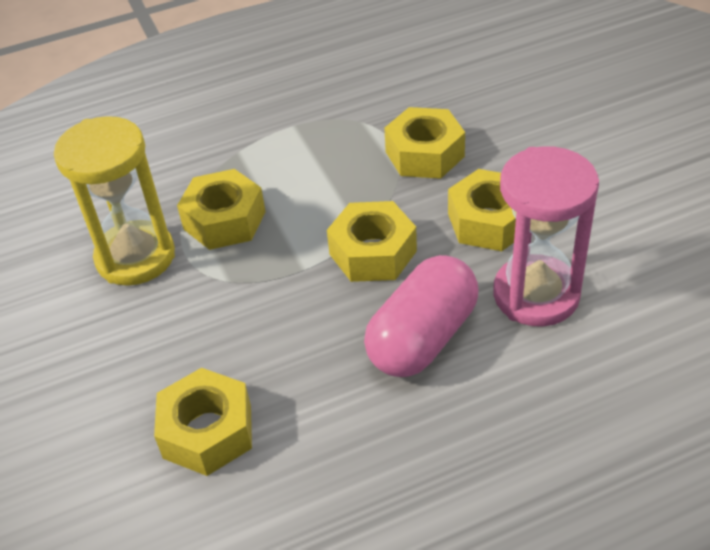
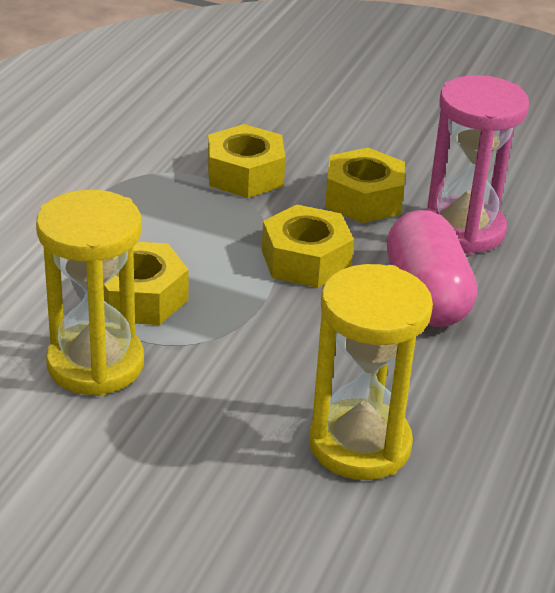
camera: 50 degrees left, 10 degrees down
(207, 432) = (360, 445): yellow nut -> yellow hourglass

